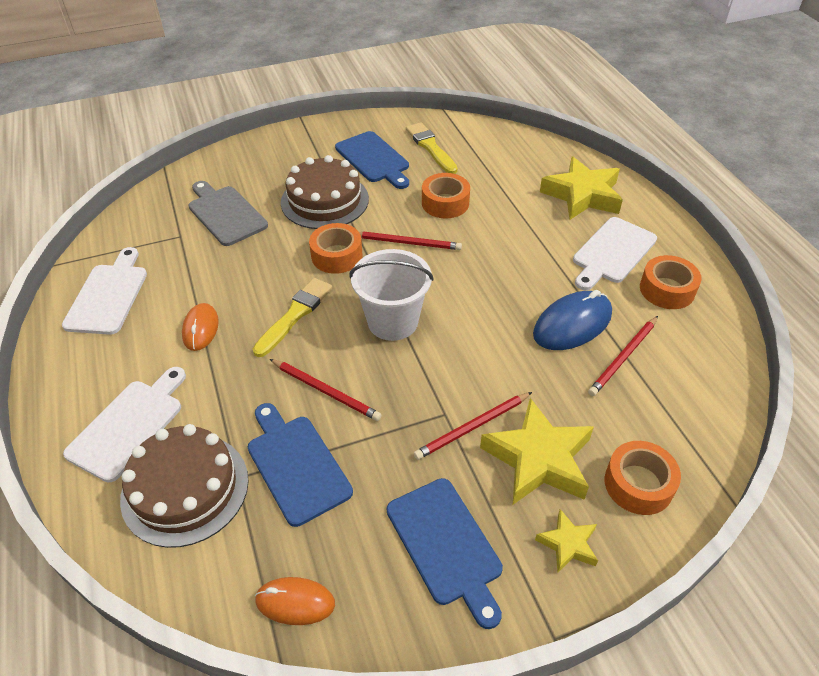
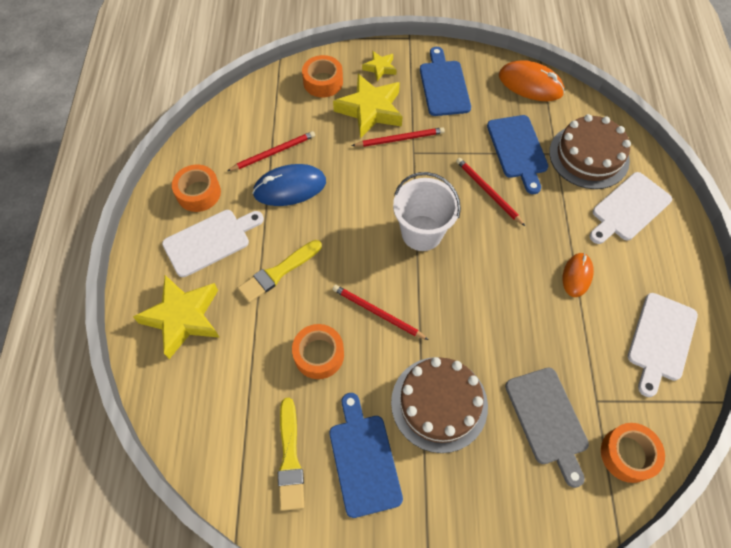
camera: 160 degrees left, 15 degrees up
(295, 315) = (498, 264): yellow brush -> yellow brush (278, 272)
(295, 602) = (530, 84): orange mouse -> orange mouse, size x1.58
(337, 256) = (447, 319): orange tape -> orange tape (627, 454)

